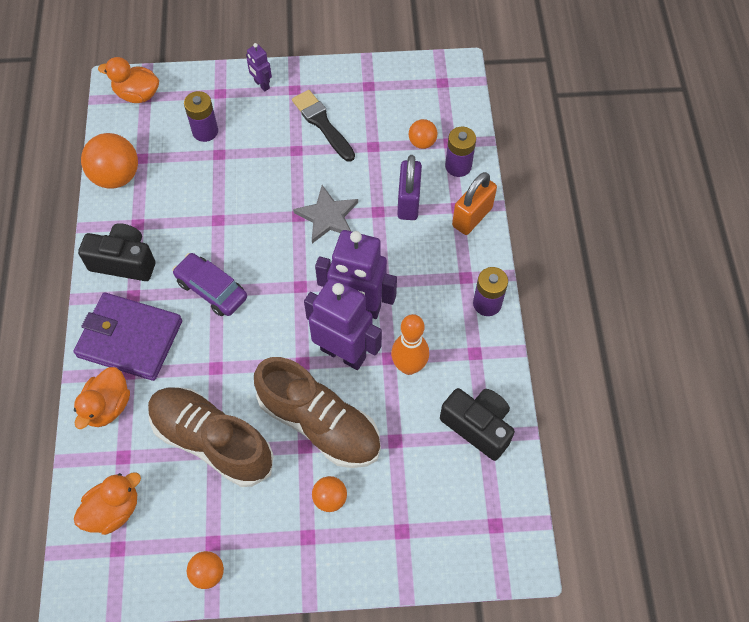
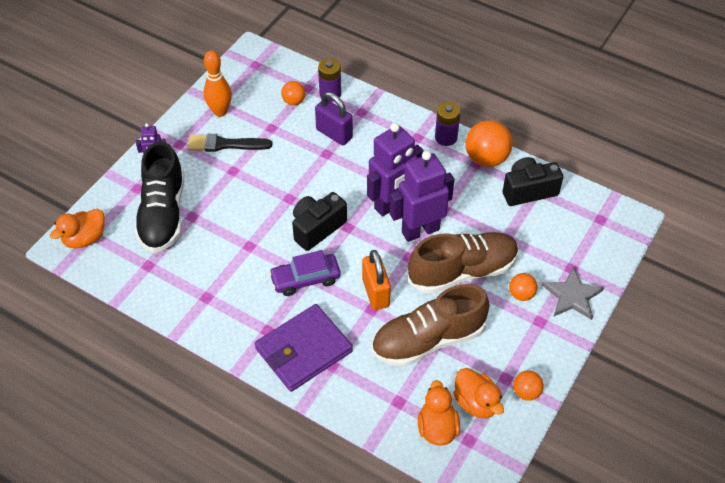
camera: 55 degrees left, 10 degrees down
(108, 406) = (349, 391): orange duck -> orange duck (476, 403)
(116, 176) = (149, 289): orange ball -> orange ball (486, 159)
(124, 261) = (232, 321): black camera -> black camera (317, 228)
(205, 131) = (163, 214): purple battery -> black shoe
(327, 216) = (305, 182): grey star -> grey star (572, 296)
(409, 366) = (458, 201): orange bowling pin -> orange bowling pin (220, 111)
(472, 217) = (375, 109): orange padlock -> orange padlock (375, 293)

